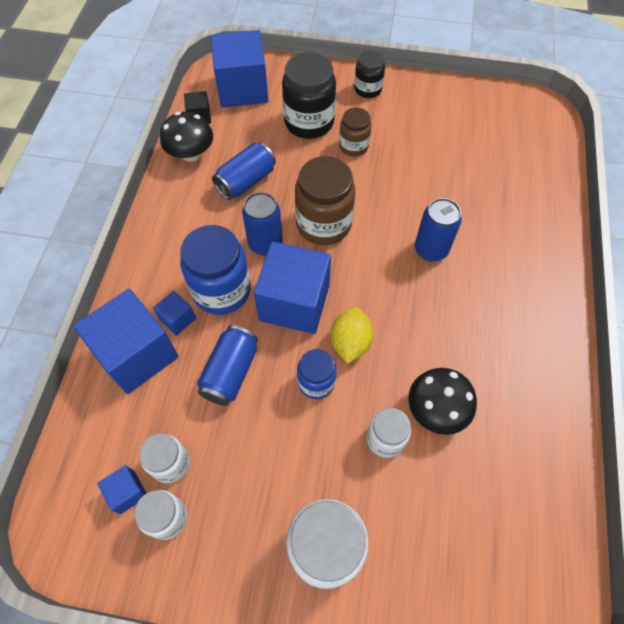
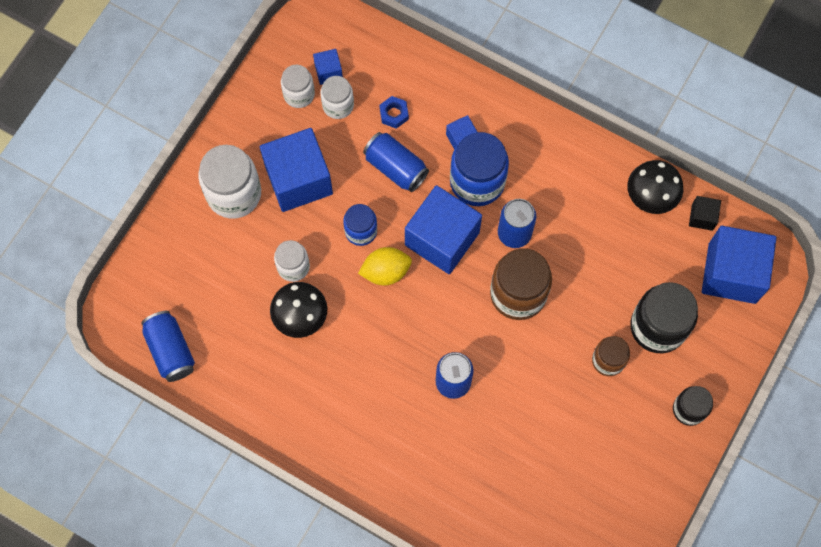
camera: 110 degrees right, 10 degrees up
(137, 354) = (440, 100): blue cube -> blue cube (298, 180)
(166, 396) = (394, 114): none -> blue nut
(246, 181) = (596, 238): blue can -> blue can (170, 350)
(350, 342) = (385, 271): yellow lemon -> yellow lemon turned 45 degrees counterclockwise

